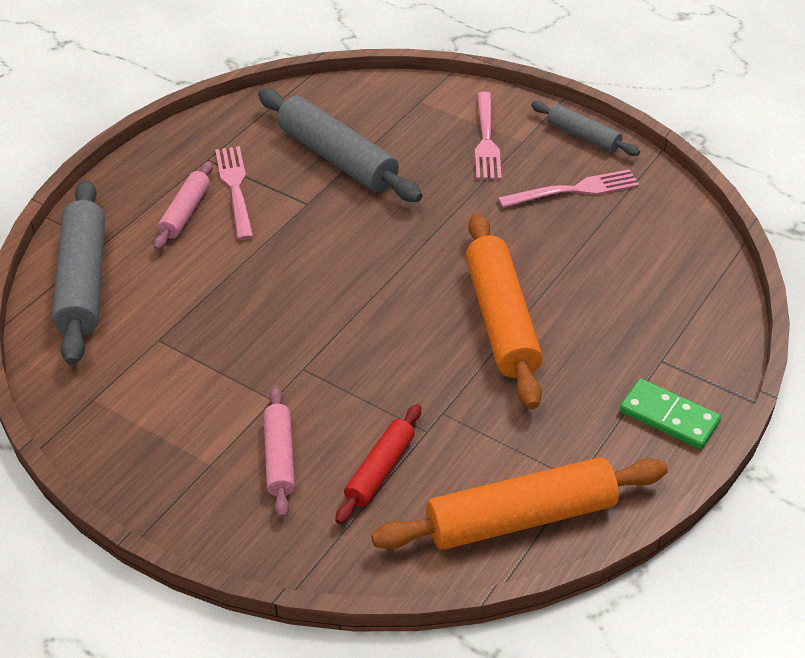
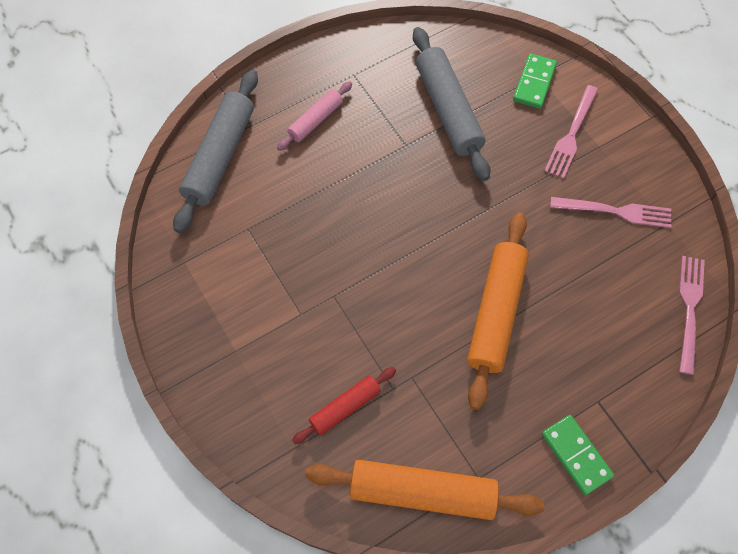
camera: 25 degrees right, 20 degrees up
(235, 189) = (360, 111): pink fork -> pink fork (689, 309)
(279, 457) = (283, 366): pink rolling pin -> none
(419, 108) = (534, 83): none -> green domino
(583, 136) = (651, 160): grey rolling pin -> none

